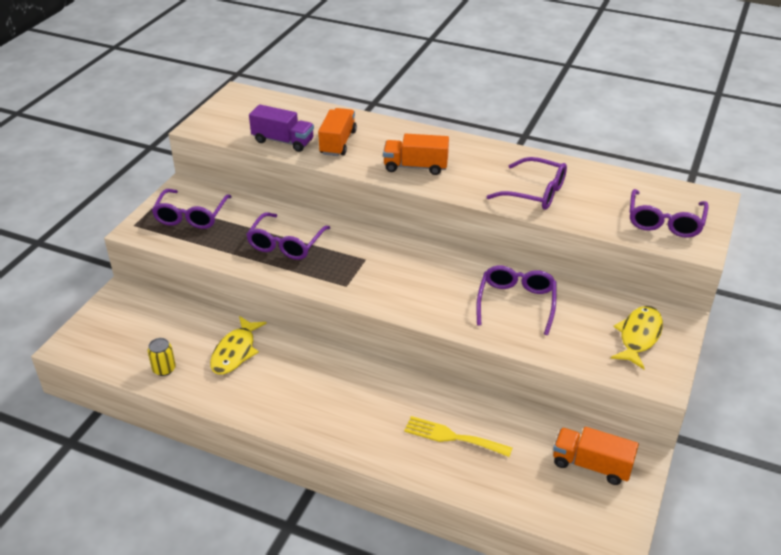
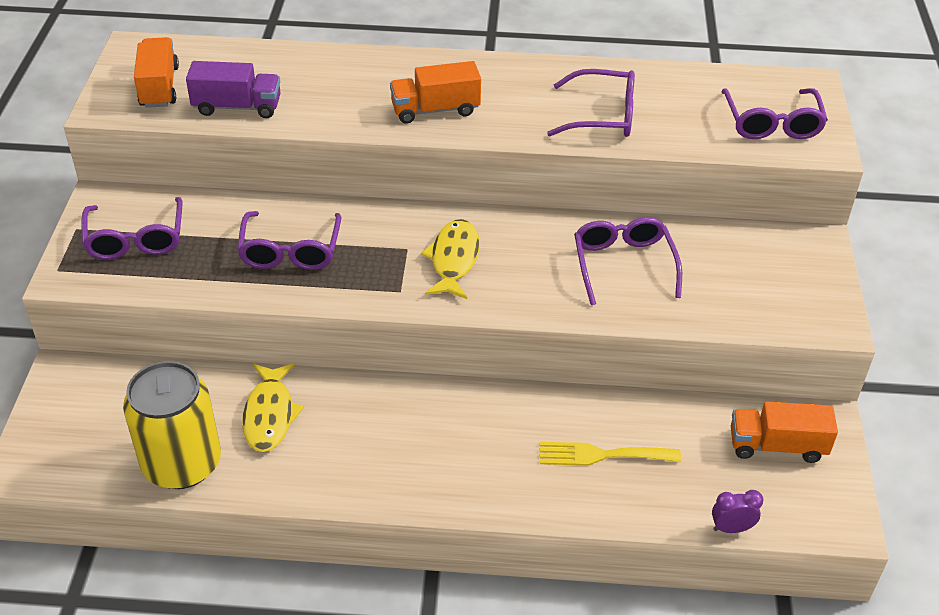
camera: 20 degrees left, 5 degrees up
(164, 369) = (182, 463): yellow can -> yellow can, size x2.39
(338, 143) = (314, 95): orange truck -> orange truck (159, 87)
(526, 515) = (731, 528): none -> purple clock
(638, 336) = (783, 274): yellow fish -> yellow fish (454, 259)

